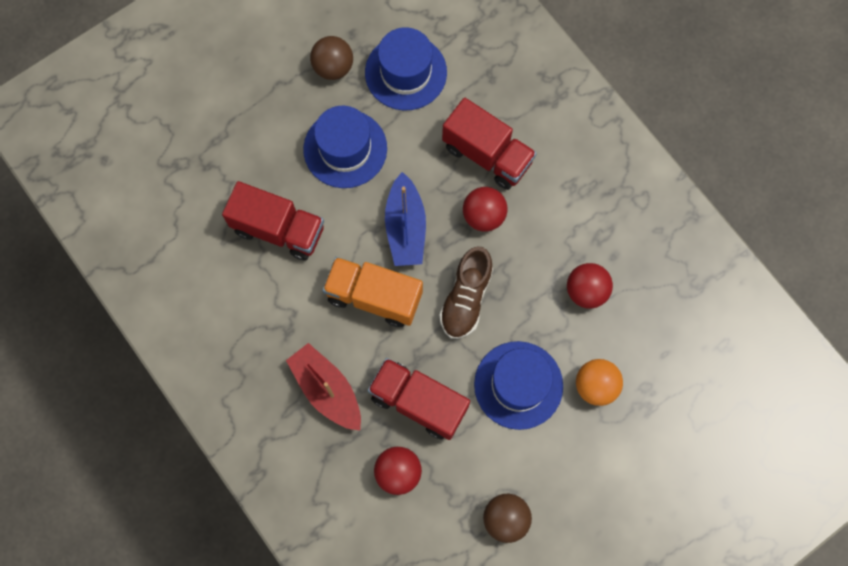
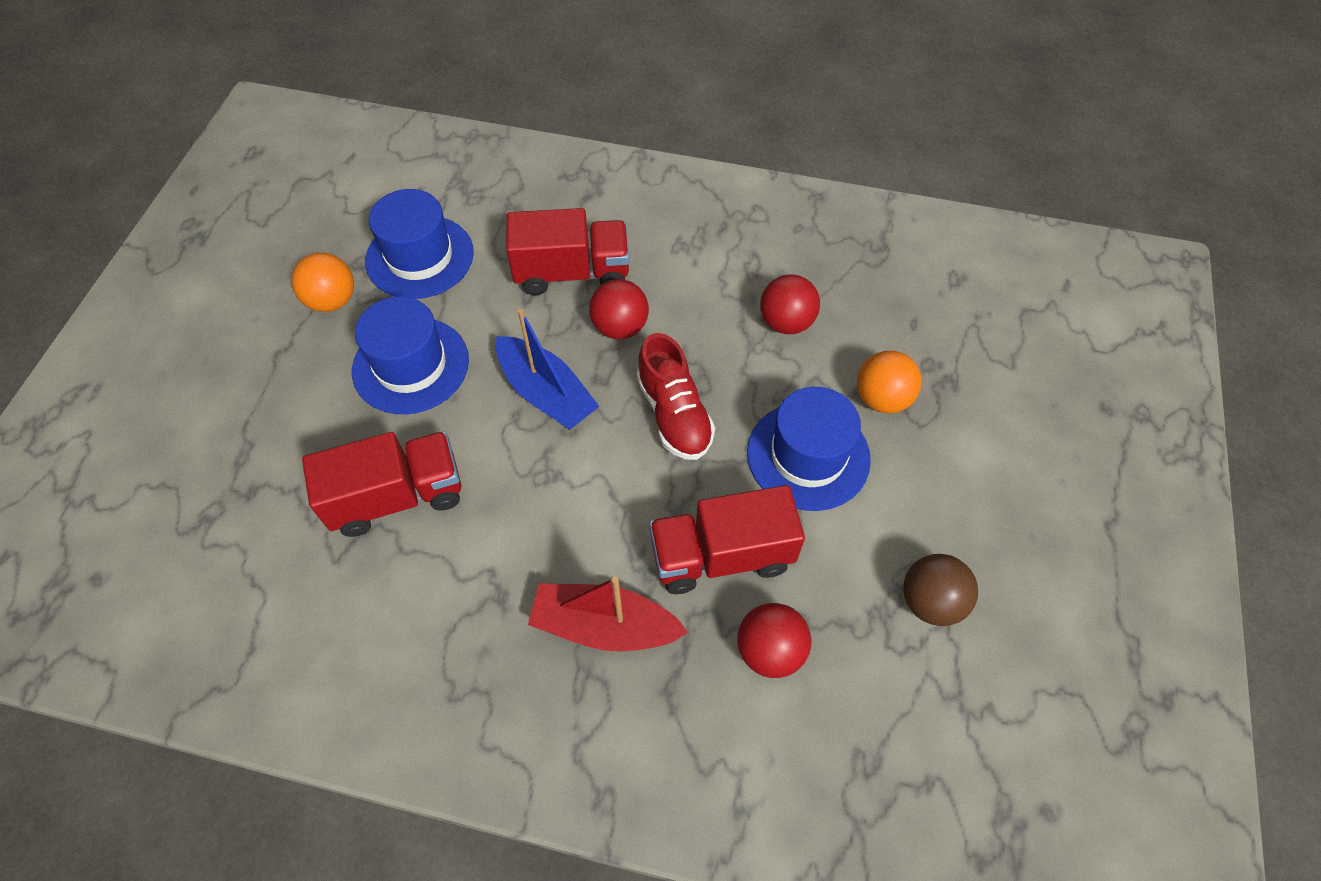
camera: 40 degrees left, 15 degrees down
(333, 67) = (332, 301): brown ball -> orange ball
(374, 297) = (572, 485): orange truck -> none
(466, 298) = (674, 414): brown shoe -> red shoe

